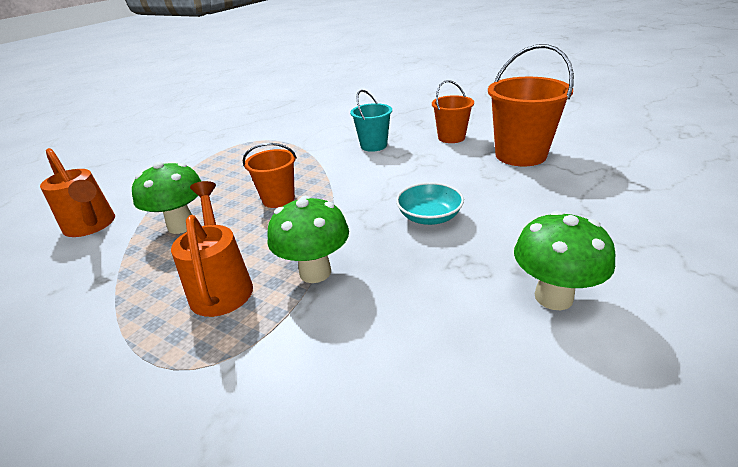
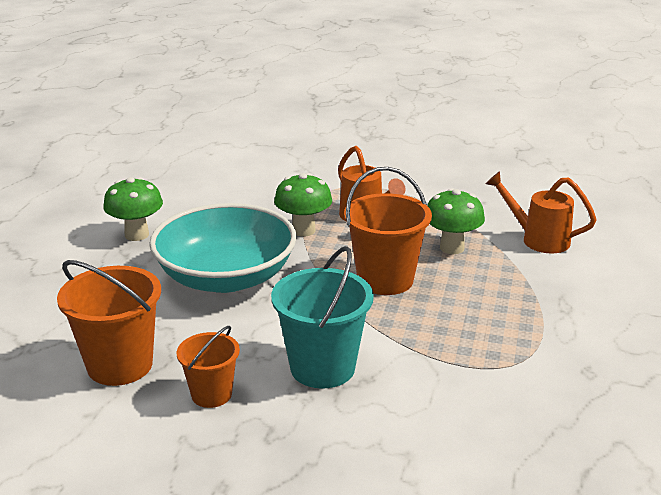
camera: 160 degrees right, 5 degrees down
(278, 199) = (385, 280): orange bucket -> orange bucket, size x1.67
(373, 145) = (322, 368): turquoise bucket -> turquoise bucket, size x1.67
(429, 217) = (226, 277): turquoise bowl -> turquoise bowl, size x2.33

